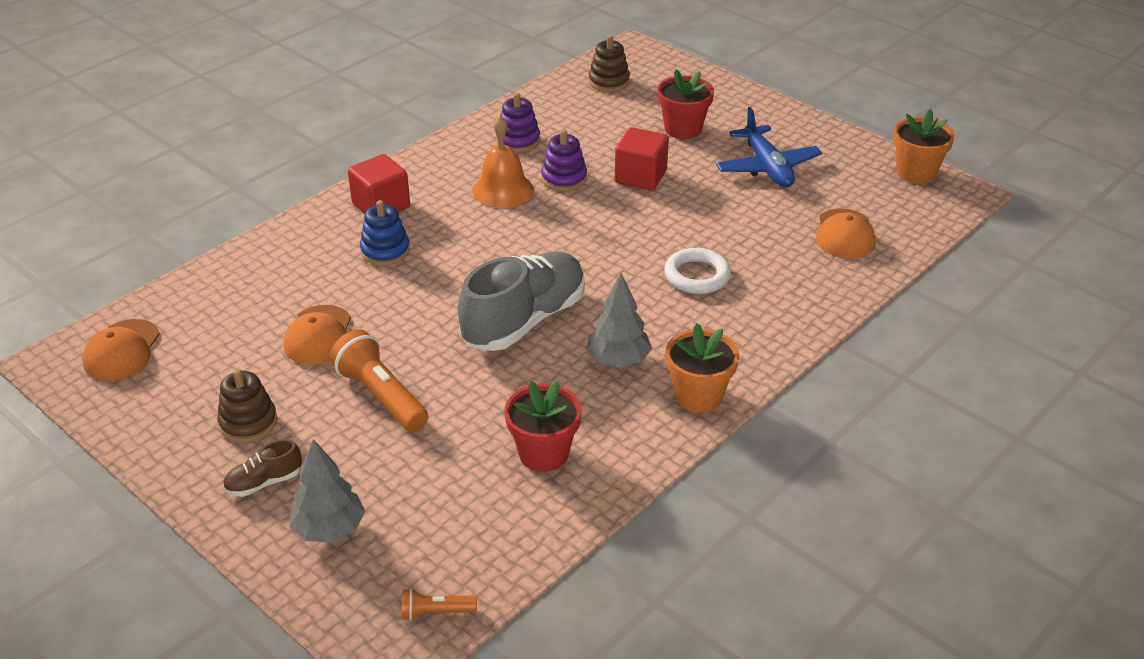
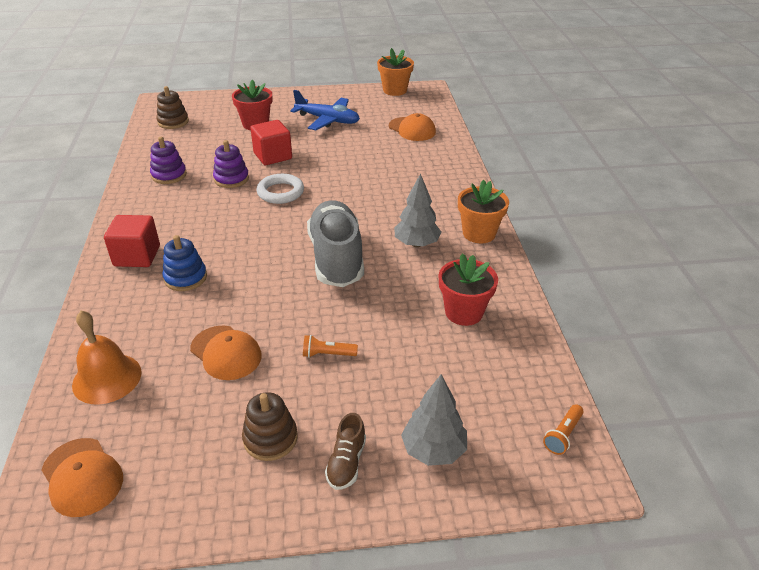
camera: 50 degrees left, 0 degrees up
(381, 396) = (327, 354): orange flashlight -> orange flashlight, size x0.51
(503, 190) = (205, 204): orange bell -> orange bell (107, 378)
(697, 276) = (382, 183): white ring -> white ring (280, 192)

